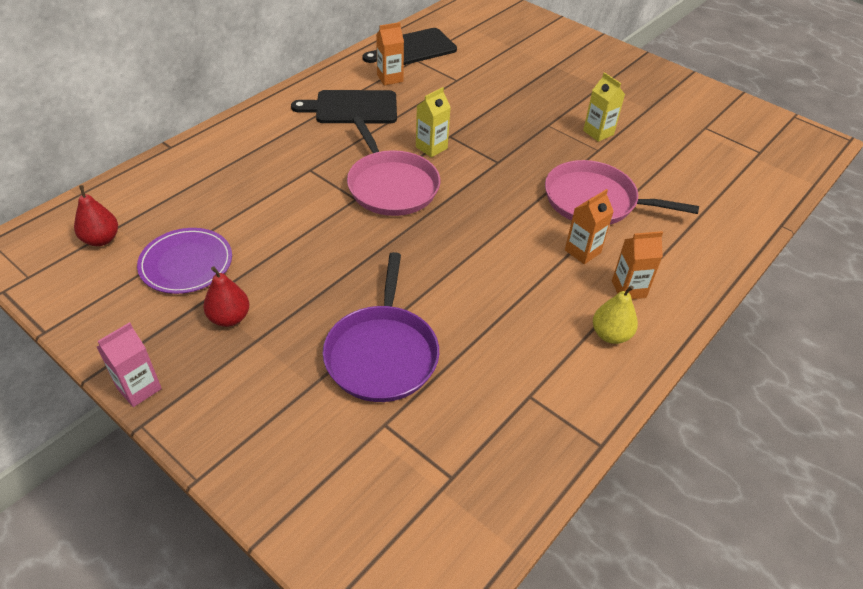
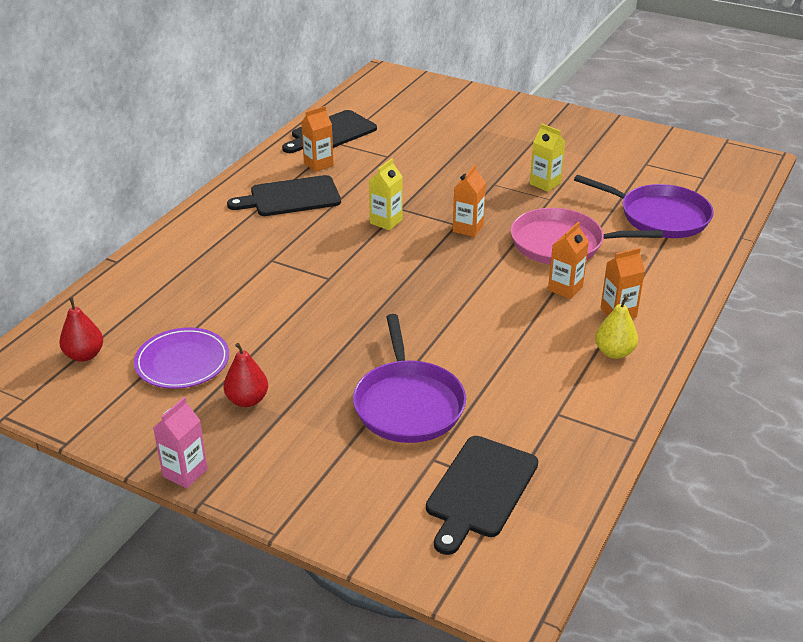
camera: 10 degrees left, 10 degrees down
(391, 185) = (359, 261): pink pan -> none
(419, 473) = (480, 490): none -> black cutting board
(507, 168) = (468, 228): none -> orange carton
(703, 187) = (659, 216): none -> purple pan

